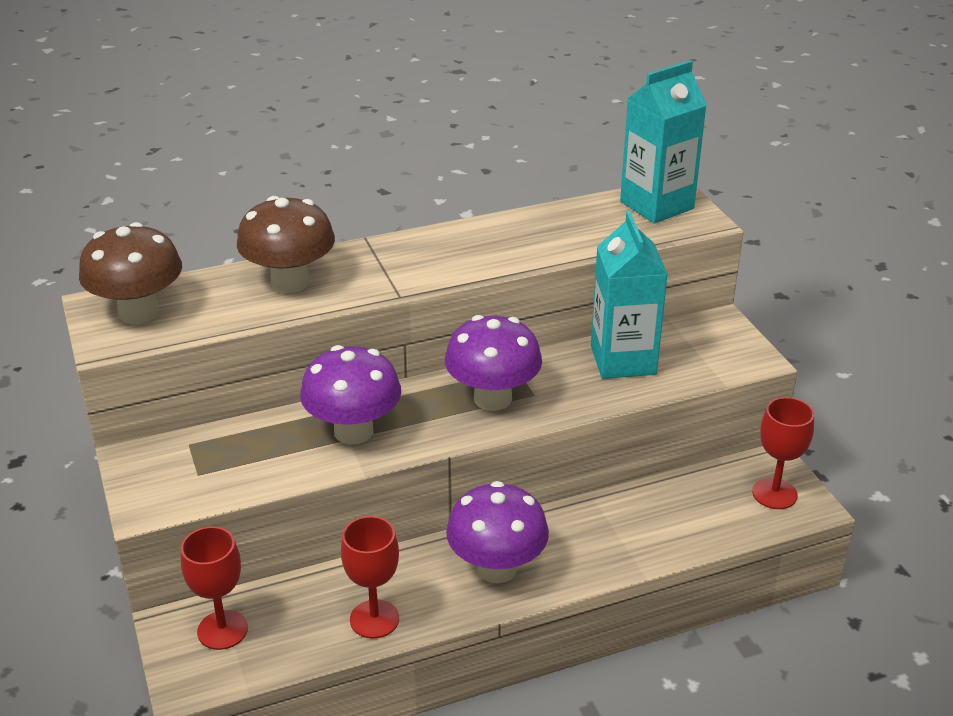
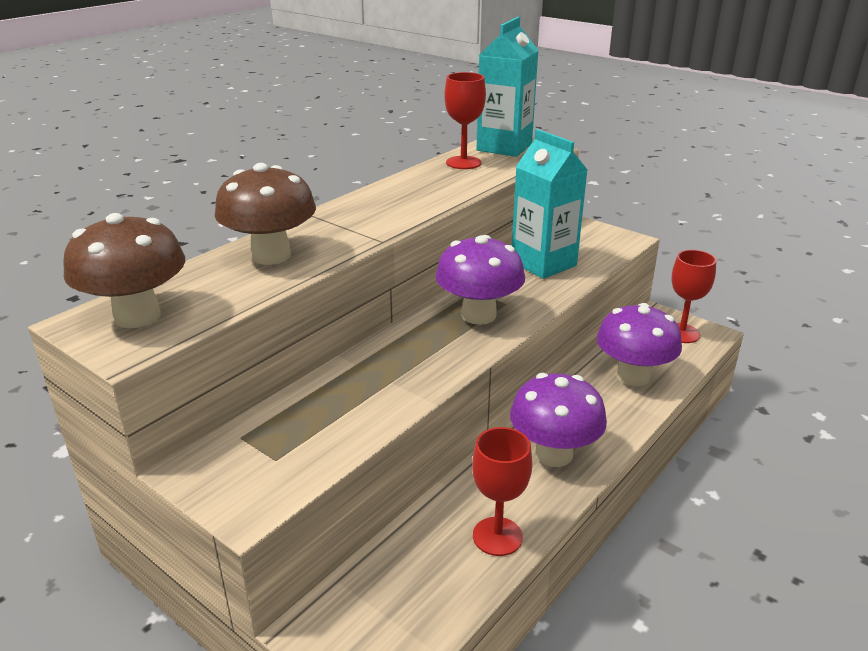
camera: 30 degrees left, 5 degrees down
(222, 630) = (367, 610): red goblet -> red goblet (463, 163)
(353, 431) = (390, 374): purple mushroom -> purple mushroom (633, 376)

